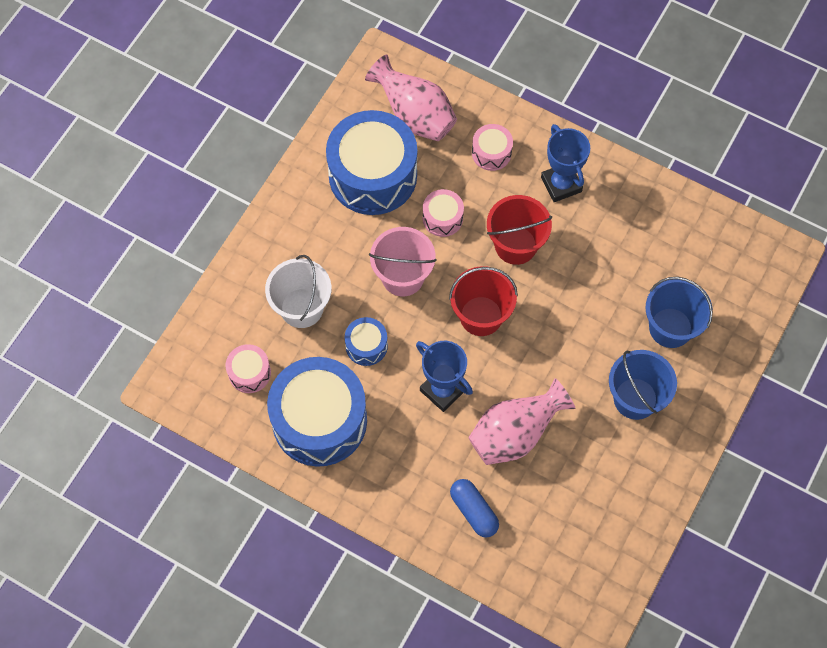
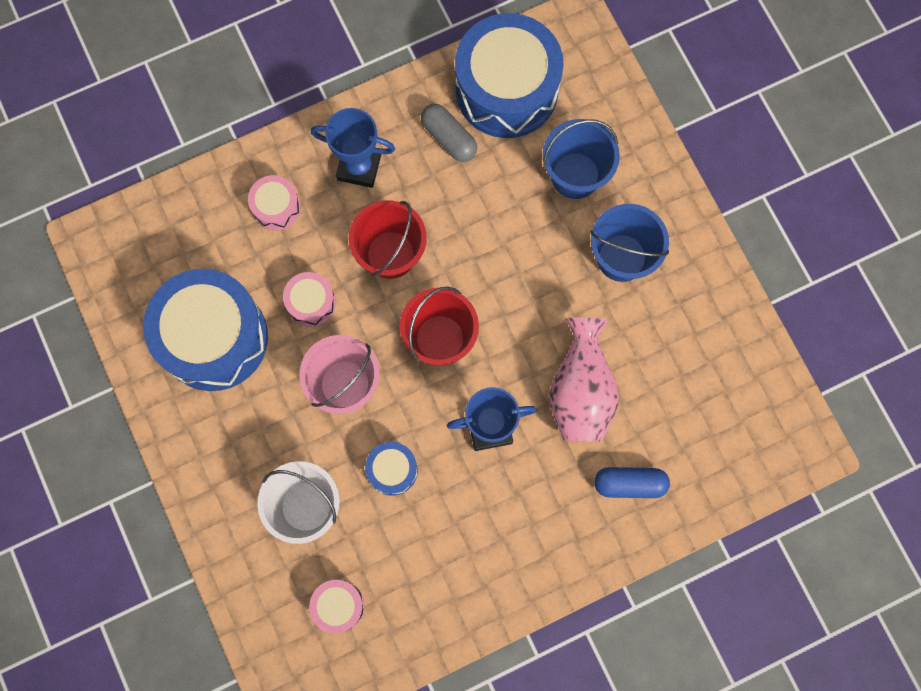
camera: 55 degrees left, 10 degrees up
(319, 420) = (438, 569): blue drum -> blue drum (506, 89)
(414, 115) = (179, 251): pink vase -> none
(629, 227) = (449, 138): none -> grey capsule

